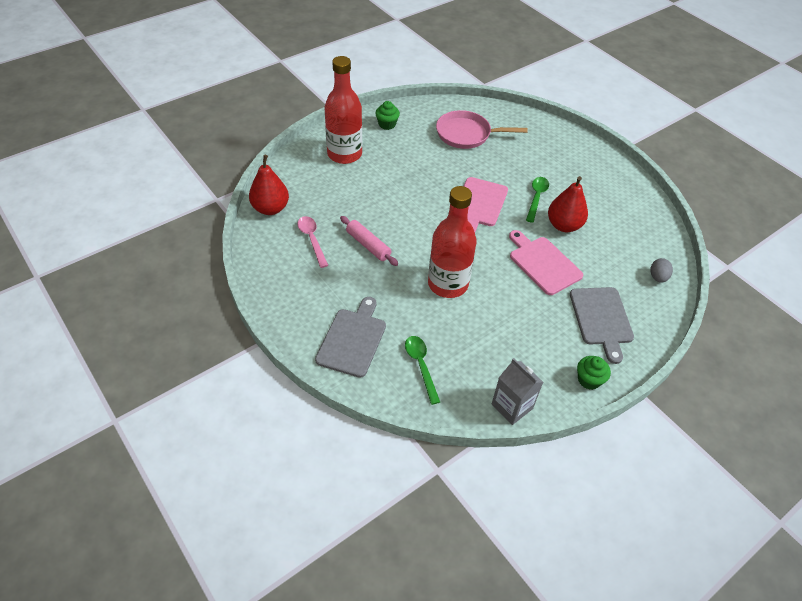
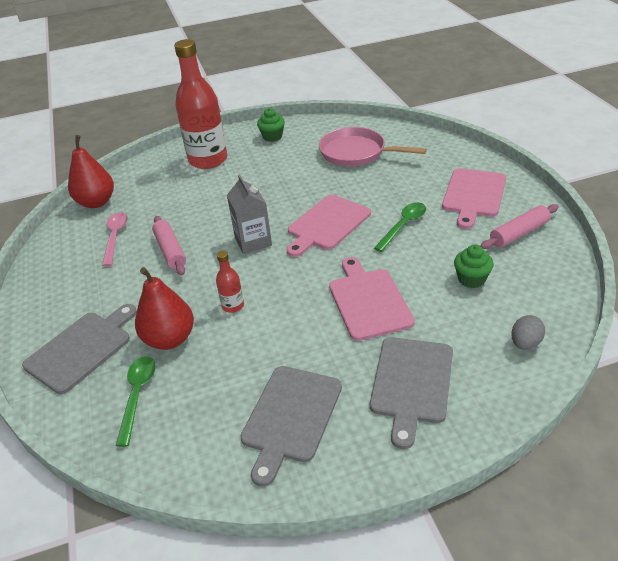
camera: 25 degrees right, 10 degrees down
(448, 284) = (233, 306): red bottle -> red bottle, size x0.43
(512, 406) = (218, 474): grey carton -> grey carton (253, 241)
(536, 358) = (290, 417): none -> grey cutting board
(563, 225) = (422, 261): red pear -> red pear (169, 339)
(573, 164) = (473, 195): none -> pink cutting board
(589, 380) = (347, 462): green cupcake -> green cupcake (471, 279)
(619, 193) = (519, 233): none -> pink rolling pin

